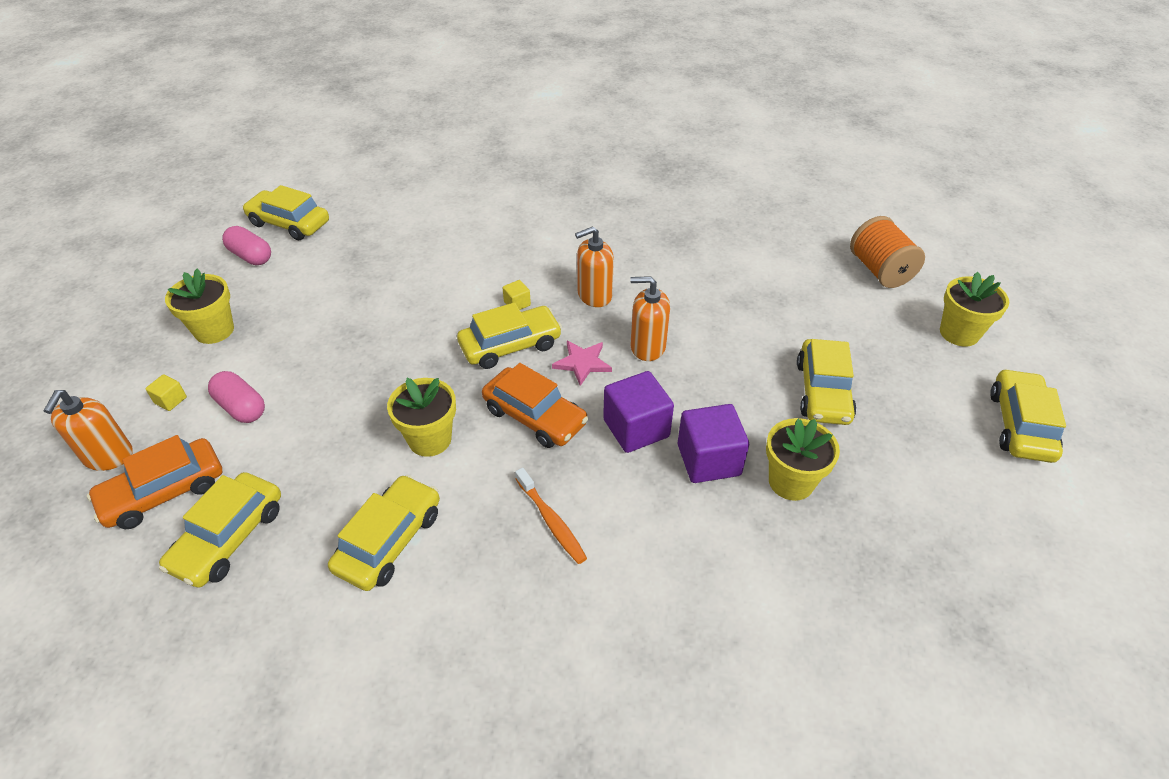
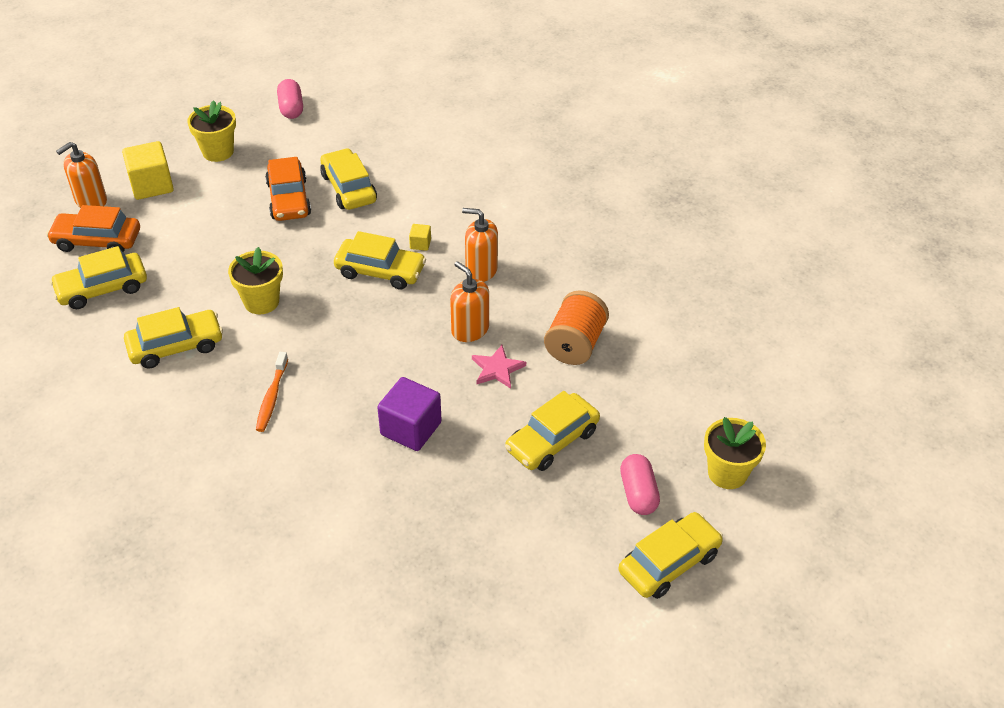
camera: 40 degrees right, 0 degrees up
(170, 400) = (152, 185): yellow cube -> yellow cube, size x2.15
(241, 407) = (183, 214): pink capsule -> pink capsule (638, 493)
(289, 223) = (340, 95): yellow car -> yellow car (349, 188)
(534, 416) = (338, 328): orange car -> orange car (288, 199)
(582, 363) = (411, 313): pink star -> pink star (497, 369)
(636, 428) = (391, 378): purple cube -> none
(791, 482) = (445, 478): yellow flower pot -> none
(880, 270) = (736, 387): orange spool -> orange spool (575, 344)

